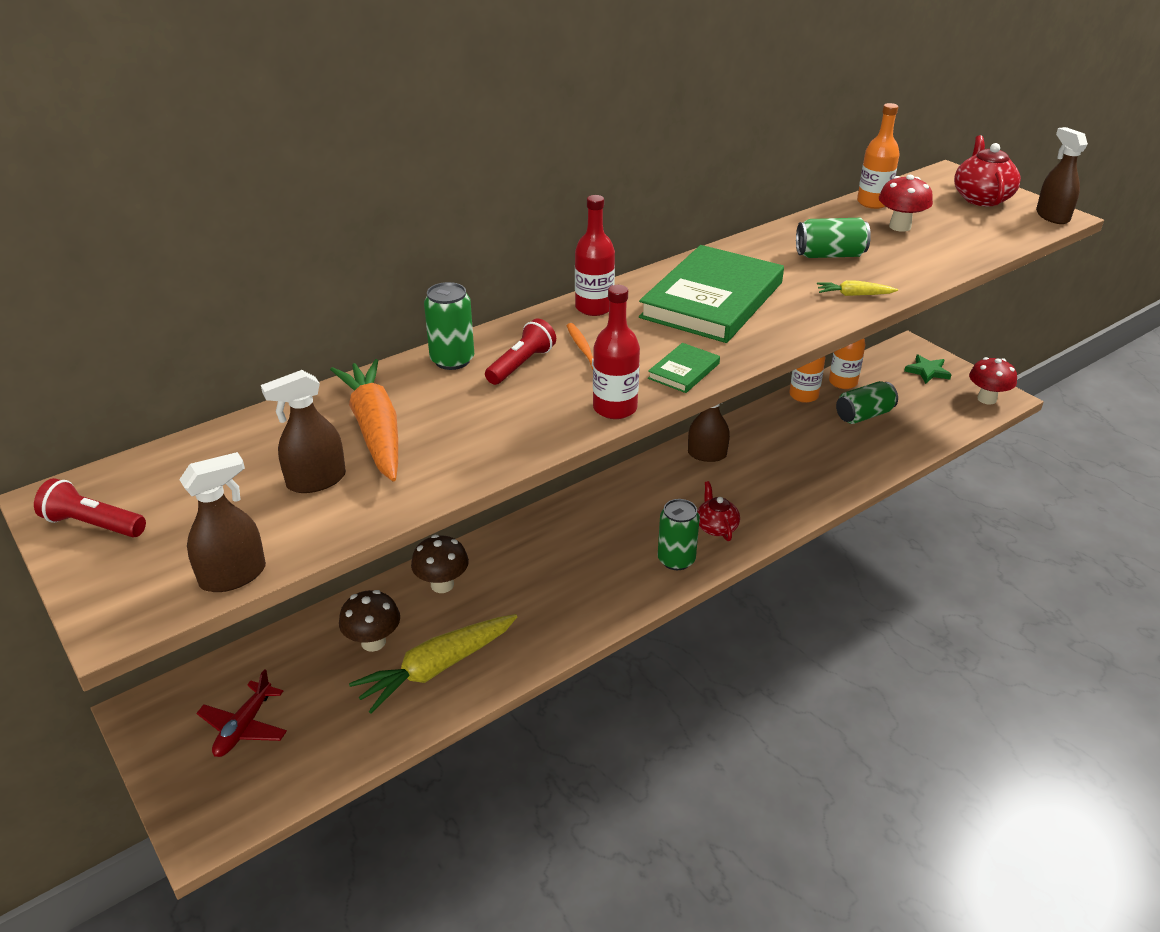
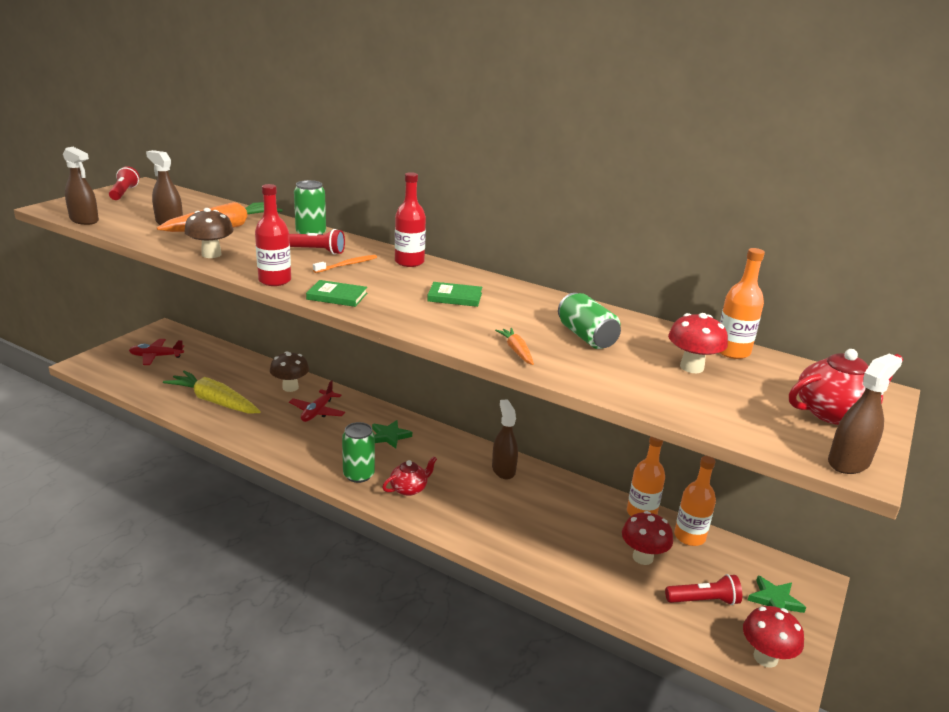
camera: 65 degrees right, 10 degrees down
(373, 642) = (231, 377): brown mushroom -> brown mushroom (211, 254)
(520, 569) = (317, 412): none -> red plane
(607, 519) = (389, 436): none -> green star
(712, 300) = (455, 297): green book -> green book, size x0.43
(854, 295) = (516, 351): yellow carrot -> orange carrot
(864, 415) = (642, 557): green can -> red mushroom
(922, 403) = (704, 600): none -> red flashlight

